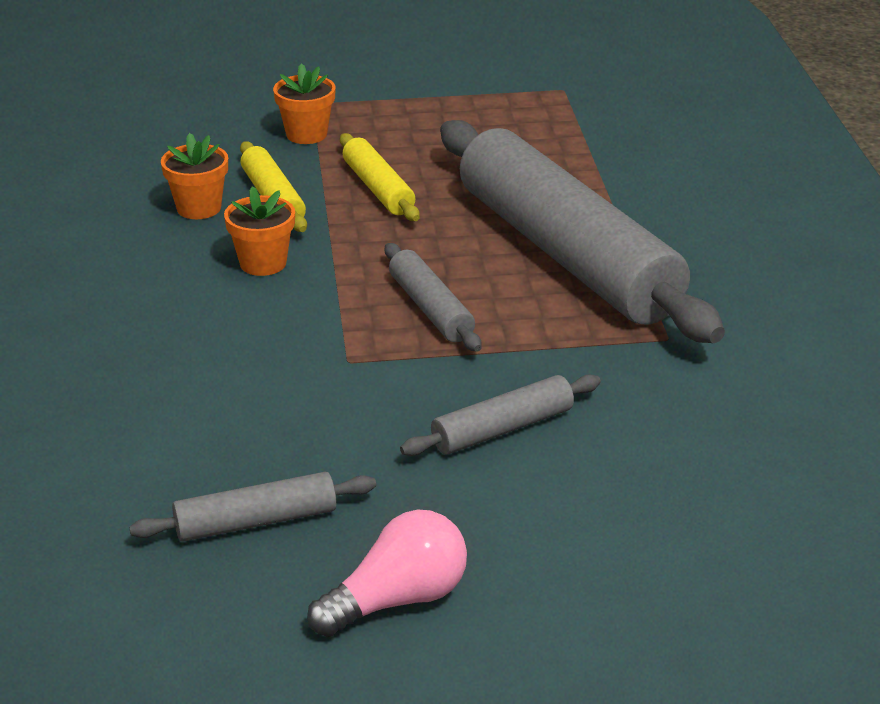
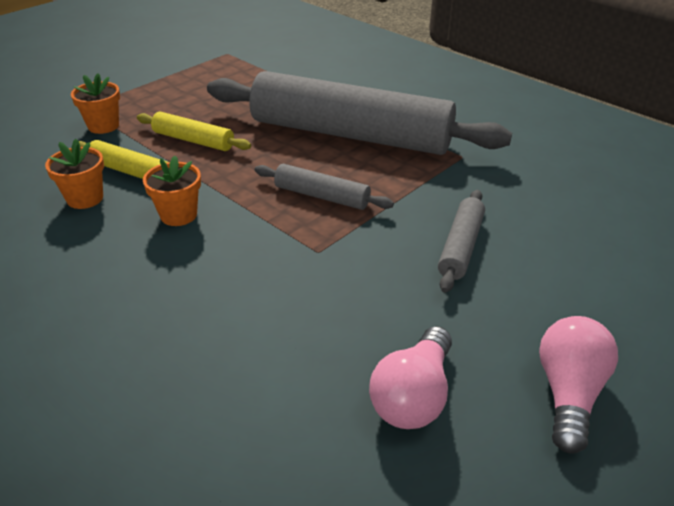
camera: 40 degrees left, 5 degrees up
(256, 521) = (413, 396): grey rolling pin -> pink light bulb

